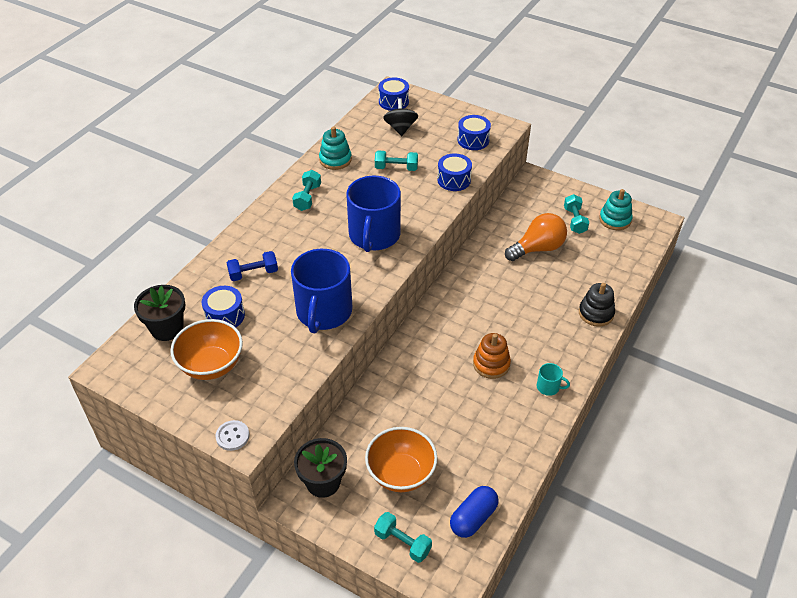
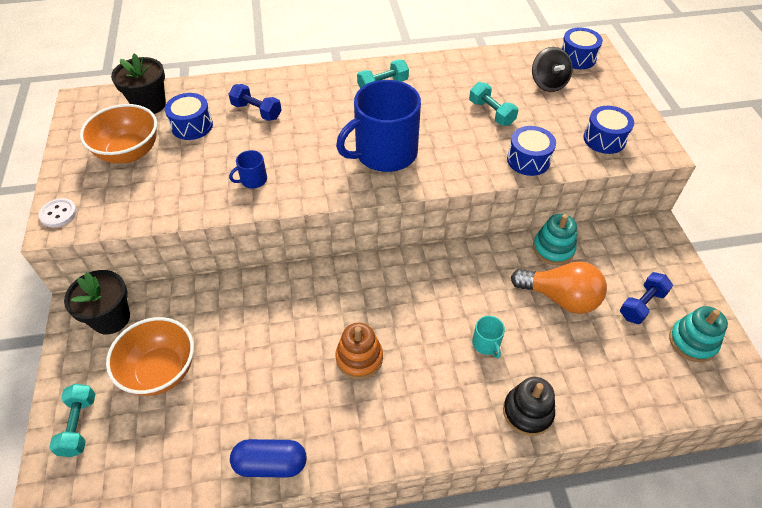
camera: 50 degrees right, 5 degrees up
(323, 312) = (253, 180): blue mug -> blue mug, size x0.41
(335, 160) = (451, 71): turquoise stacking toy -> turquoise stacking toy (553, 249)
(400, 128) = (548, 83): black spinning top -> black spinning top turned 120 degrees clockwise
(473, 518) = (146, 470): blue capsule -> blue capsule (270, 464)
(548, 387) = (375, 431): turquoise mug -> turquoise mug (486, 344)
(574, 220) = (641, 305): turquoise dumbbell -> blue dumbbell

